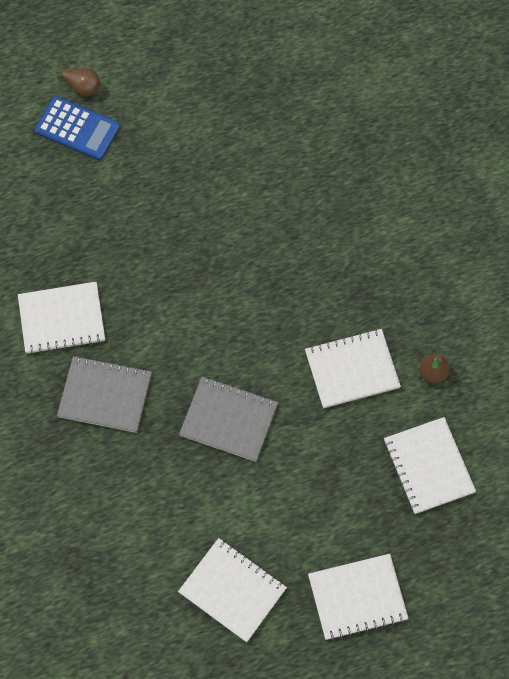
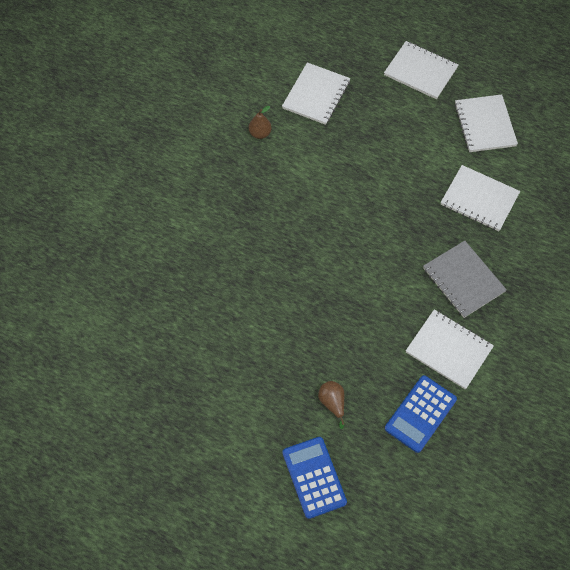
camera: 135 degrees left, 5 degrees down
(38, 245) = (420, 414): none -> blue calculator
(82, 87) = (278, 508): brown pear -> brown pear (332, 403)
(229, 420) = (401, 205): grey notebook -> none
(352, 369) = (302, 172): white notebook -> white notebook (479, 199)

